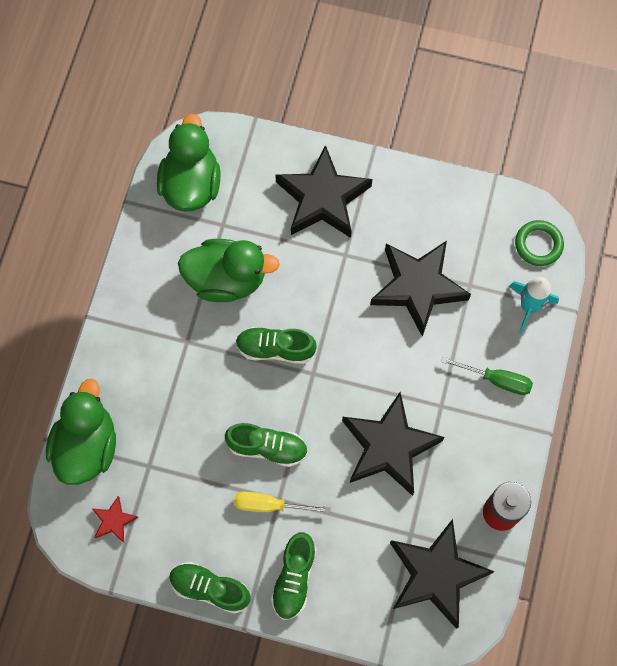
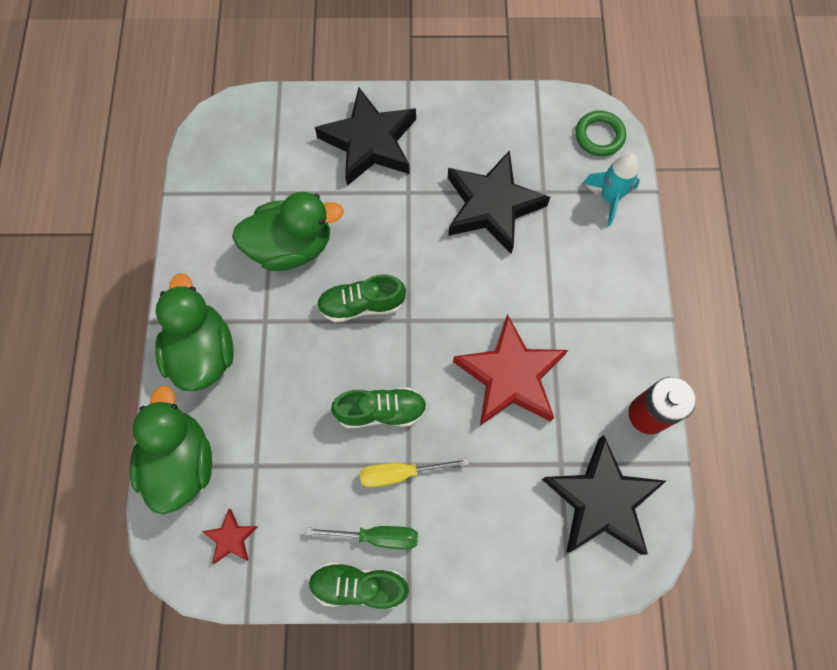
camera: 15 degrees left, 0 degrees up
(191, 185) = (230, 161): green duck -> green duck (202, 352)
(294, 578) = (449, 547): green shoe -> none
(389, 446) = (510, 376): black star -> red star
(496, 380) = (600, 278): green screwdriver -> green screwdriver (376, 536)

